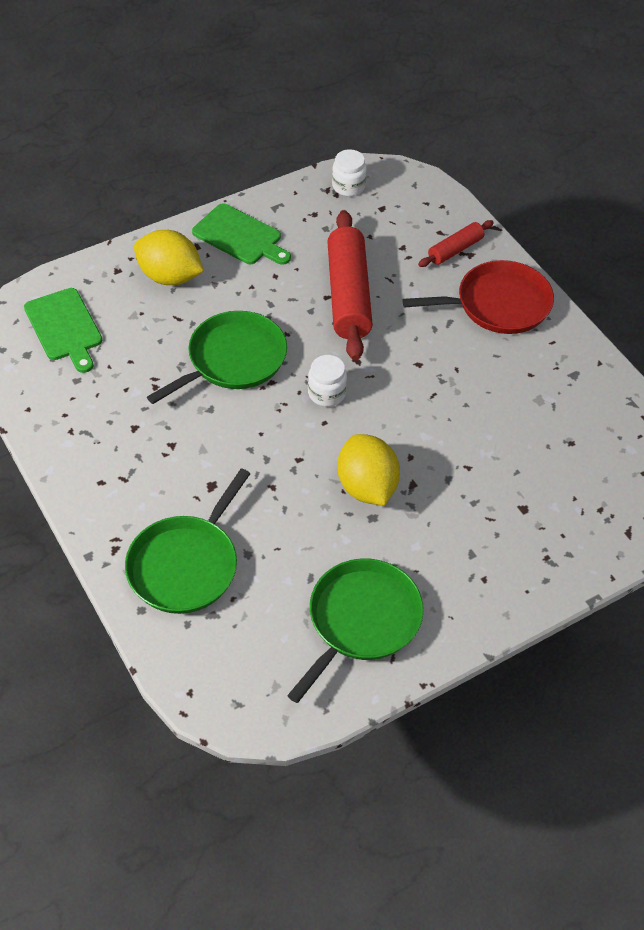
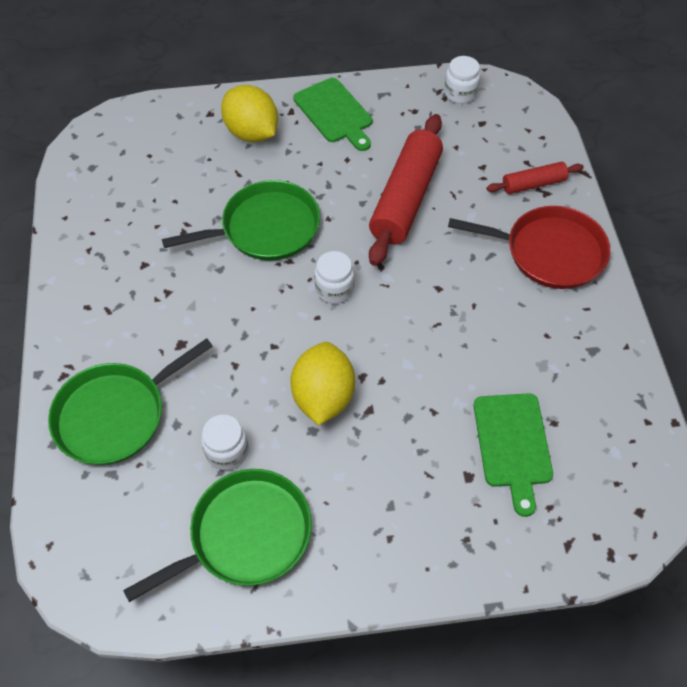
camera: 25 degrees right, 5 degrees up
(65, 327) = (136, 152): green cutting board -> green cutting board (513, 444)
(306, 560) = (227, 451): none -> white jar

